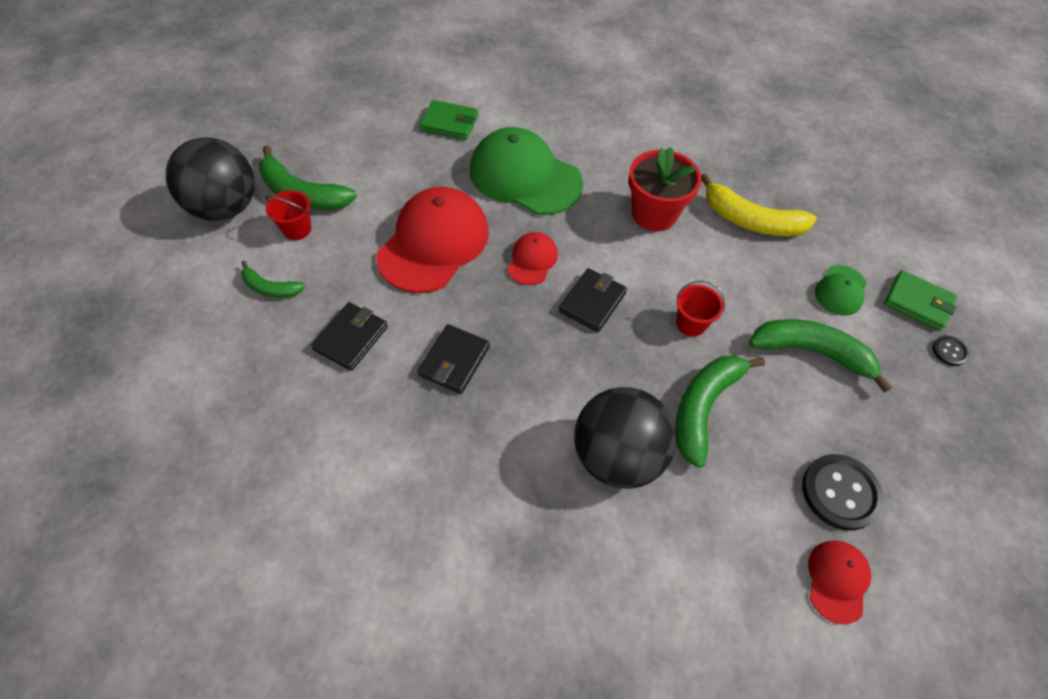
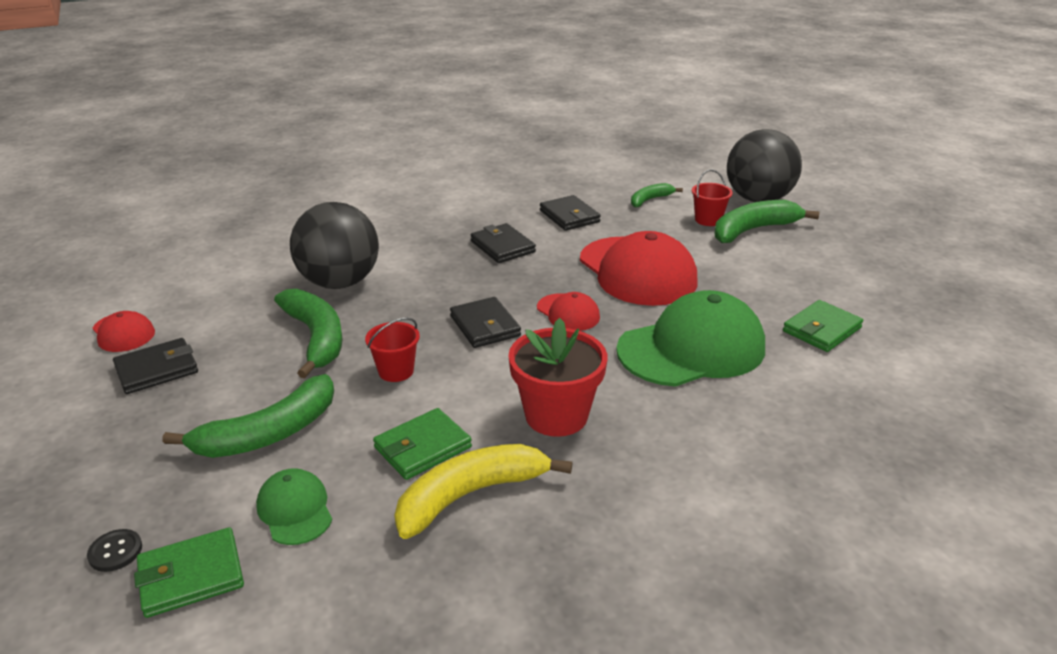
camera: 125 degrees right, 25 degrees down
(741, 262) = (422, 447): none -> green wallet
(840, 492) = (157, 370): black button -> black wallet

